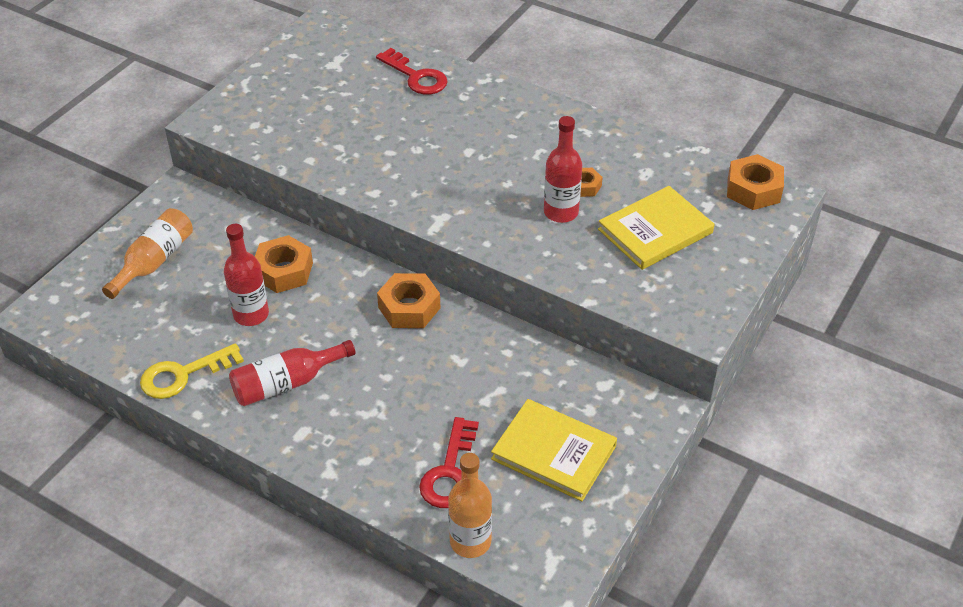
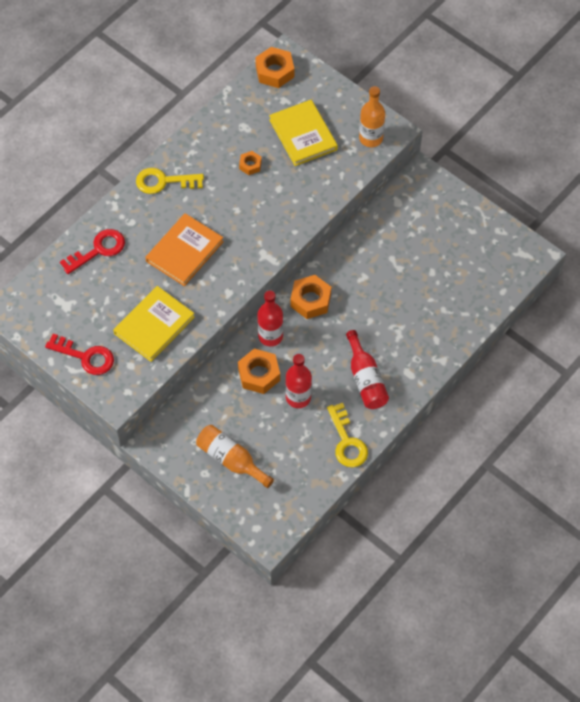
camera: 80 degrees left, 15 degrees up
(430, 146) = (184, 251): none -> orange book
(450, 472) = (452, 295): red key -> red key (85, 356)
(470, 541) = (503, 291): orange bottle -> orange bottle (371, 138)
(532, 114) = (164, 181): none -> yellow key
(554, 452) = (445, 238): yellow book -> yellow book (154, 325)
(561, 212) = (273, 184): red bottle -> red bottle (270, 336)

